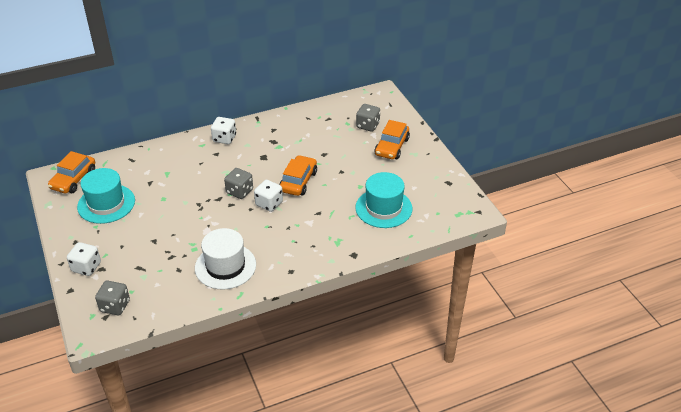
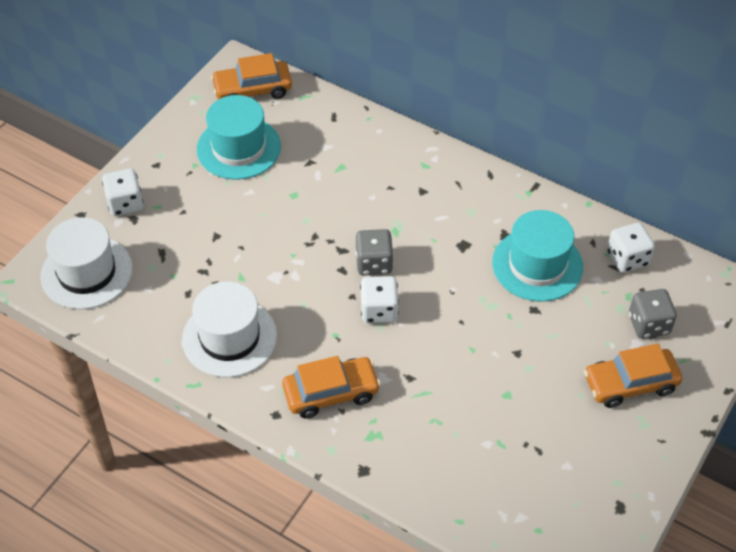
camera: 55 degrees right, 10 degrees up
(115, 306) = (86, 272): grey dice -> white hat
(224, 138) = (459, 179): white dice -> white dice (627, 258)
(298, 181) = (451, 315): orange car -> orange car (331, 393)
(383, 208) = (487, 452): turquoise hat -> turquoise hat (537, 265)

